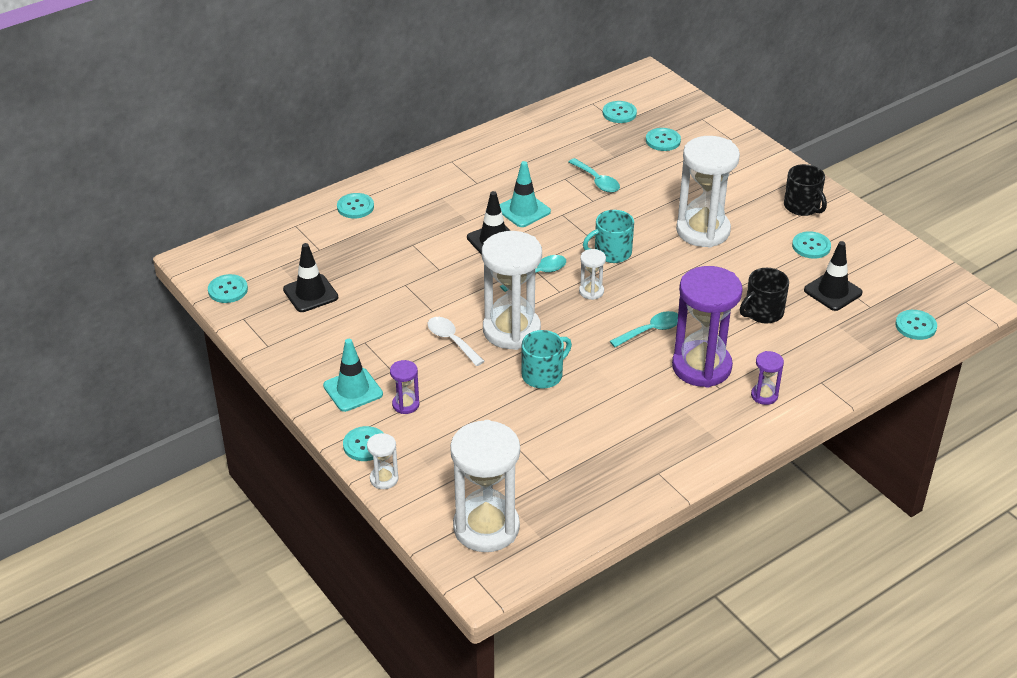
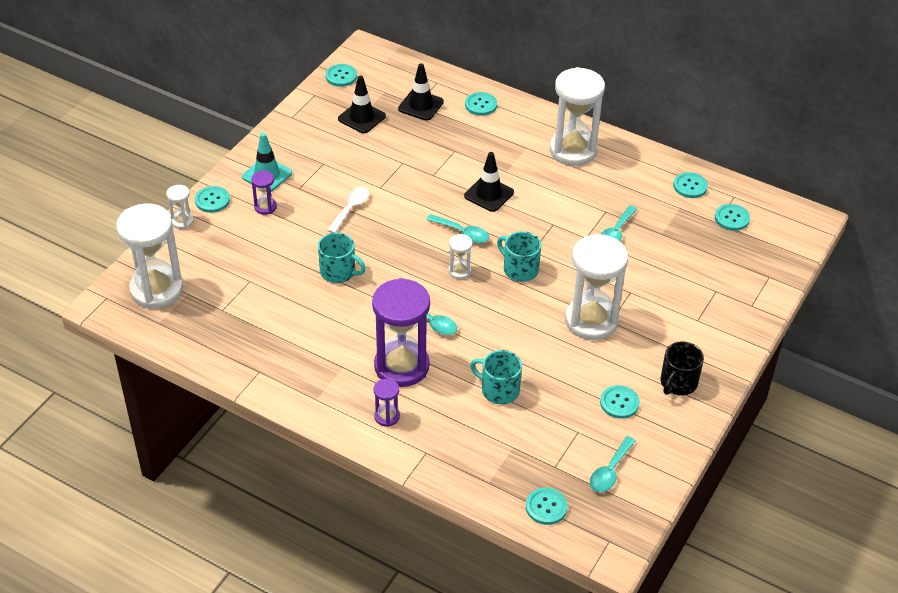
camera: 65 degrees right, 5 degrees up
(511, 330) = (382, 238): white hourglass -> white hourglass (573, 150)
(523, 210) = (542, 199): turquoise traffic cone -> none
(663, 140) = (711, 259): turquoise button -> turquoise button (690, 186)
(762, 312) = (499, 390): black mug -> turquoise mug
(833, 291) = (560, 433): black traffic cone -> black traffic cone (421, 105)
(888, 276) = (610, 471): none -> turquoise spoon

